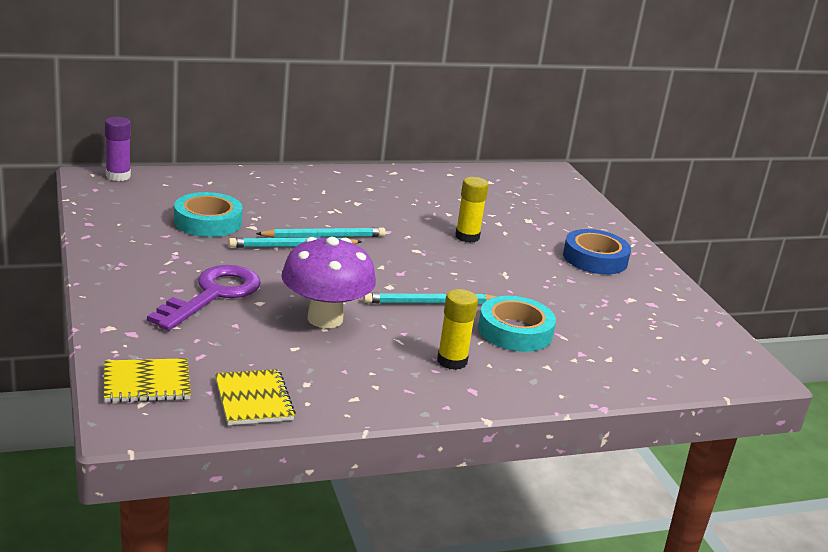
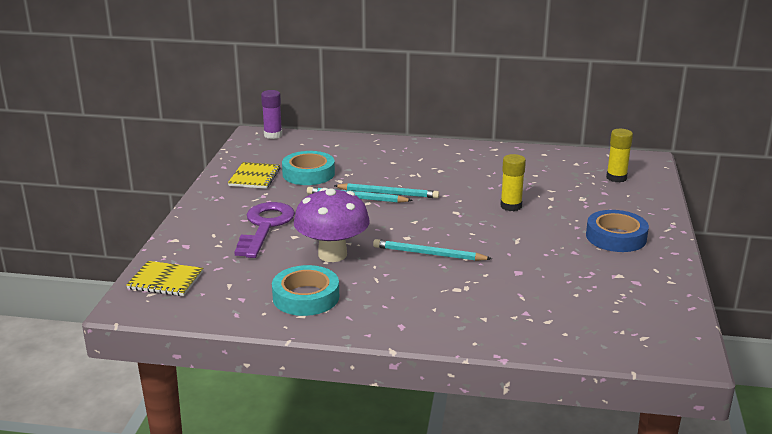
camera: 30 degrees right, 0 degrees up
(213, 295) = (265, 226): purple key -> purple key turned 45 degrees counterclockwise
(254, 399) = (227, 304): yellow notebook -> yellow notebook (254, 177)
(452, 361) = (404, 301): yellow glue stick -> yellow glue stick (616, 178)
(515, 331) = (481, 286): turquoise tape -> turquoise tape (306, 297)

